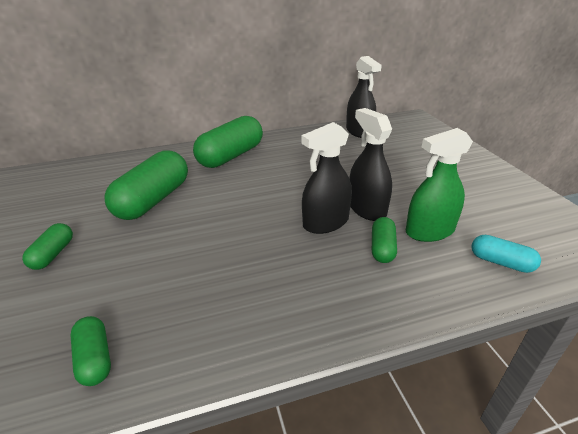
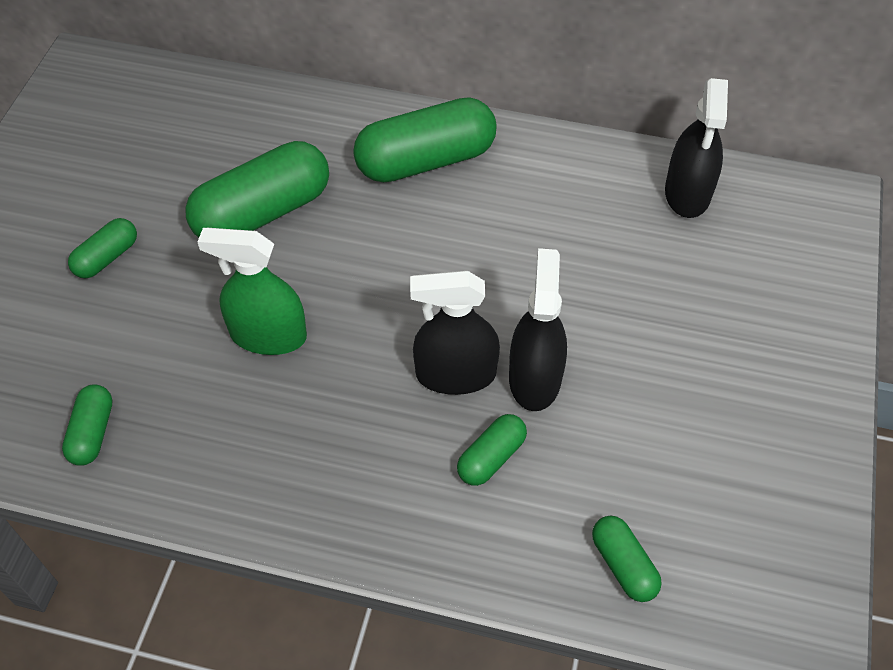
camera: 30 degrees right, 20 degrees up
(429, 231) = (583, 465): green spray bottle -> green spray bottle (268, 335)
(501, 262) = (623, 565): turquoise capsule -> green capsule

